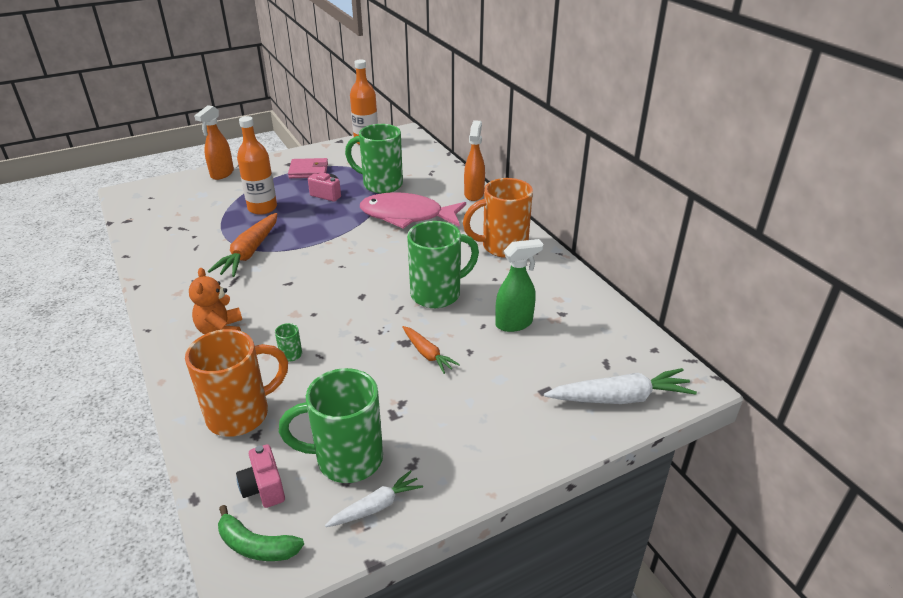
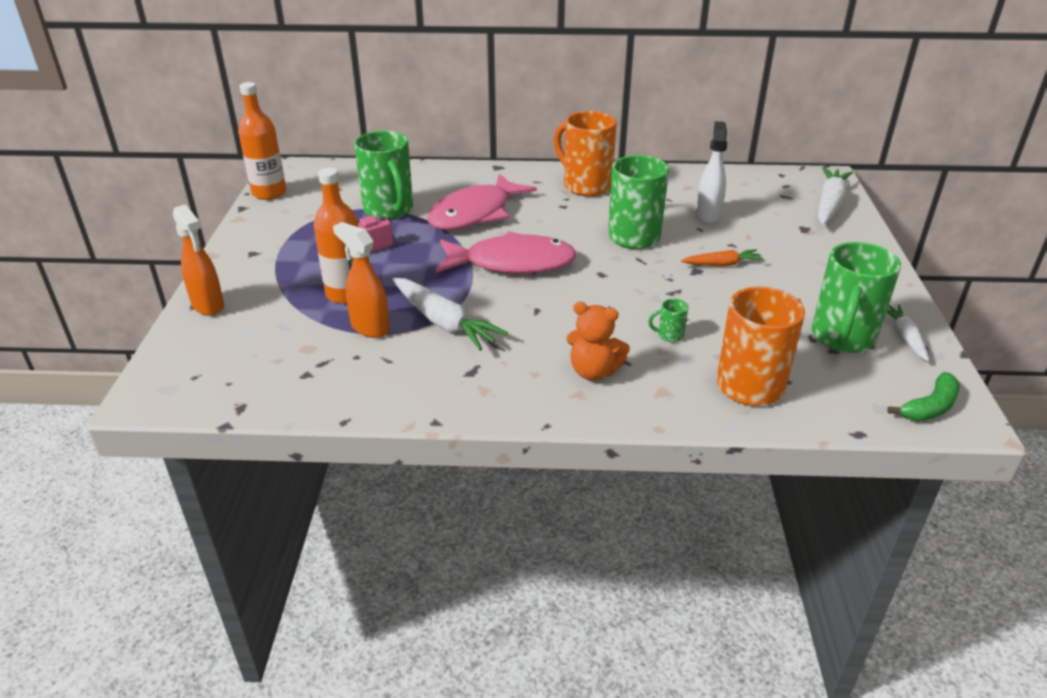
camera: 60 degrees left, 0 degrees up
(250, 252) = (444, 322): orange carrot -> white carrot
(264, 488) = (860, 390): pink camera -> none
(308, 171) = (292, 244): pink wallet -> none
(347, 253) = (512, 263): none -> pink fish
(381, 185) = (389, 210): green mug -> green mug turned 75 degrees counterclockwise
(474, 194) = (474, 171): orange spray bottle -> orange spray bottle (369, 327)
(502, 247) = (585, 185): orange mug -> orange mug turned 120 degrees clockwise
(514, 323) = (708, 215): green spray bottle -> white spray bottle

